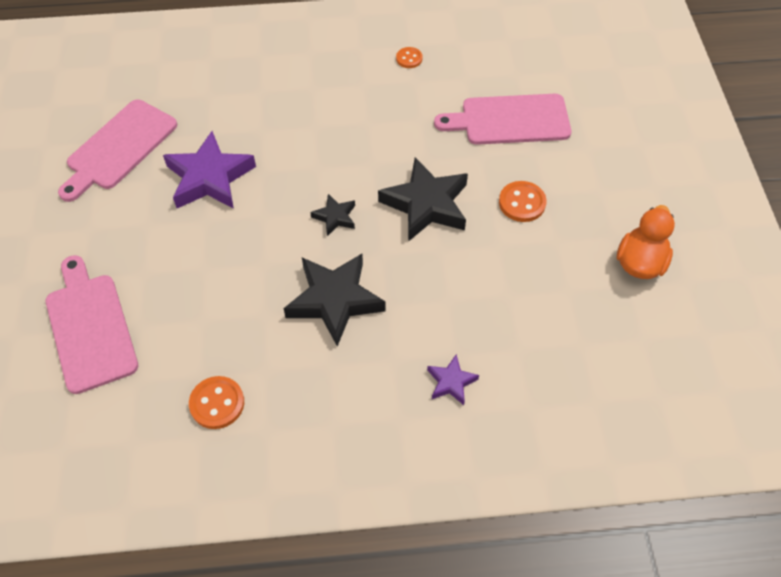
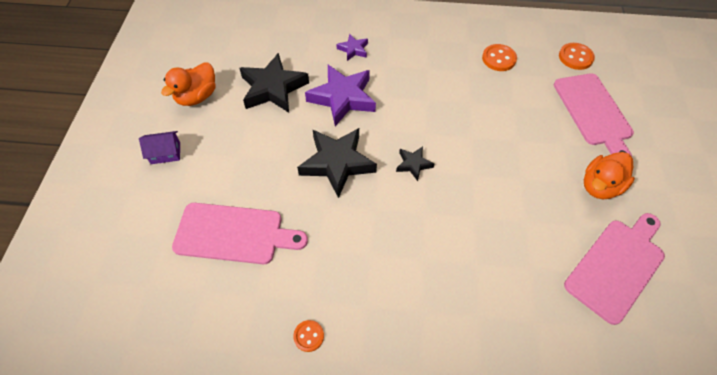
camera: 170 degrees left, 0 degrees up
(112, 225) = (600, 186): none -> orange duck
(210, 178) = (522, 218): purple star -> purple star (342, 98)
(335, 300) = (420, 104): black star -> black star (273, 88)
(522, 203) = (260, 152): orange button -> orange button (575, 57)
(630, 185) = (165, 153): none -> purple house

